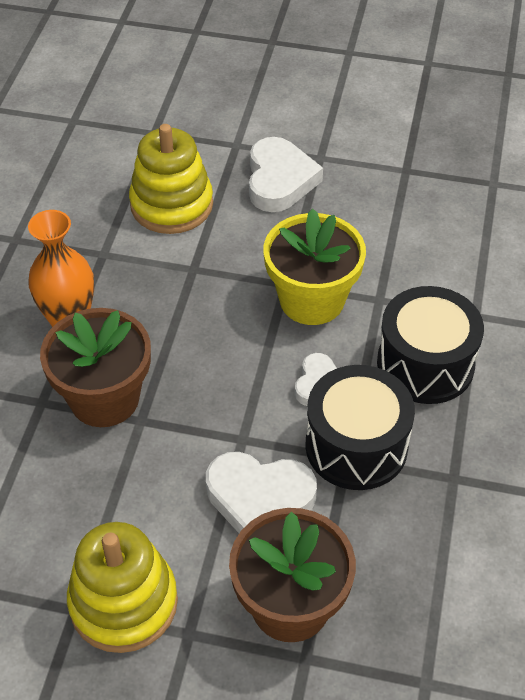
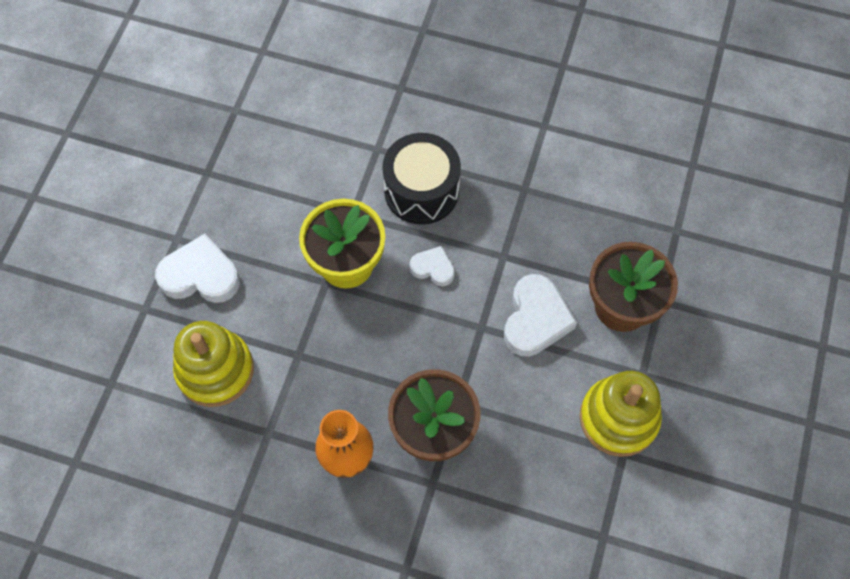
camera: 85 degrees left, 15 degrees up
(356, 446) = (493, 248): black drum -> none

